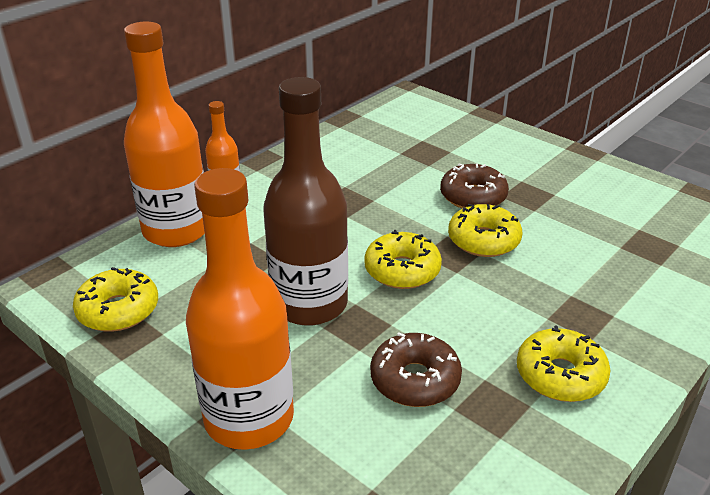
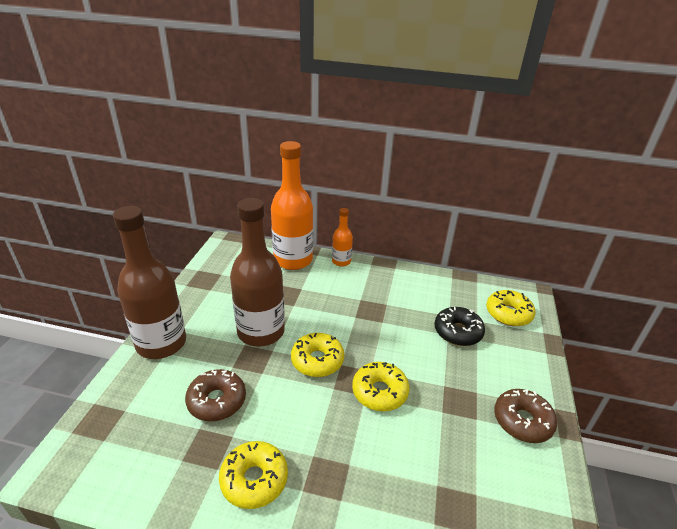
camera: 60 degrees right, 0 degrees up
(118, 310) = (220, 269): yellow donut -> yellow donut (508, 314)
(249, 418) = (161, 343): orange bottle -> brown bottle
(430, 158) = (458, 332): none -> black donut
(473, 196) = (429, 370): brown donut -> brown donut (522, 421)

